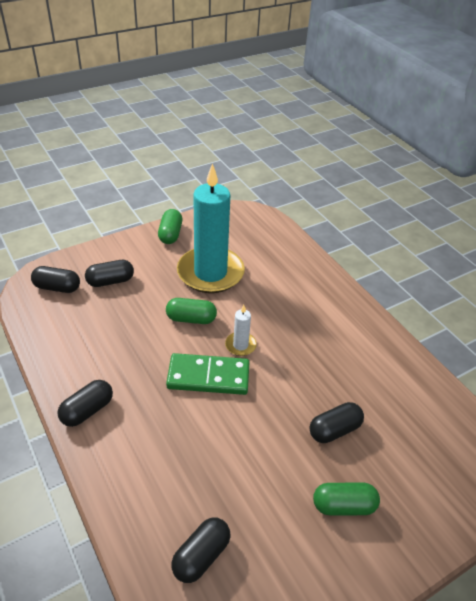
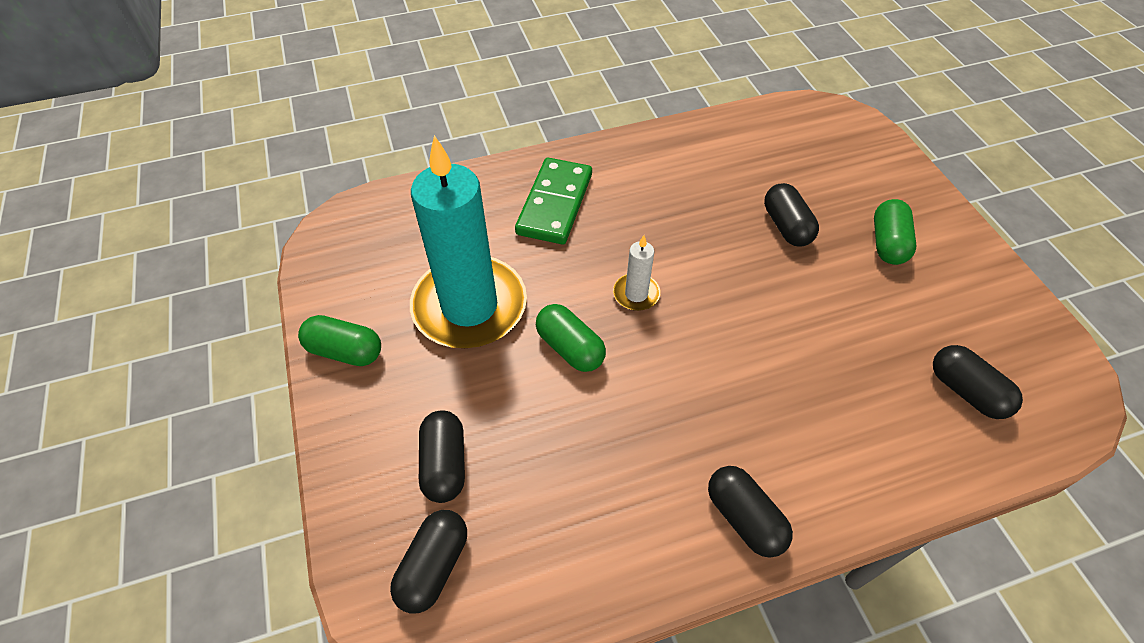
camera: 75 degrees left, 10 degrees up
(191, 319) = (570, 348): green capsule -> green capsule turned 60 degrees counterclockwise
(208, 377) = (691, 342): green domino -> green domino (555, 204)

